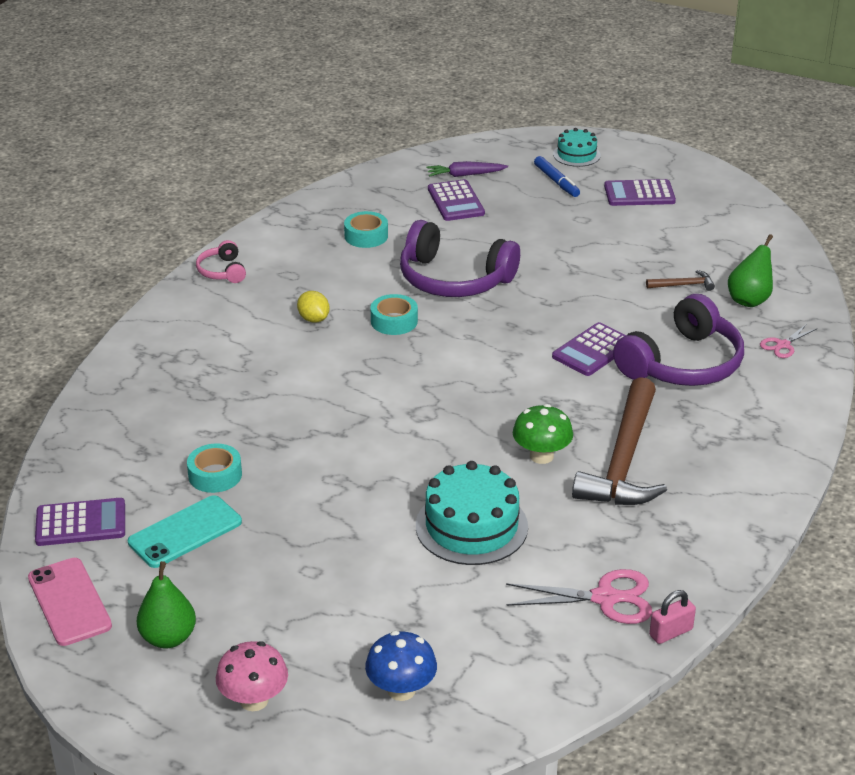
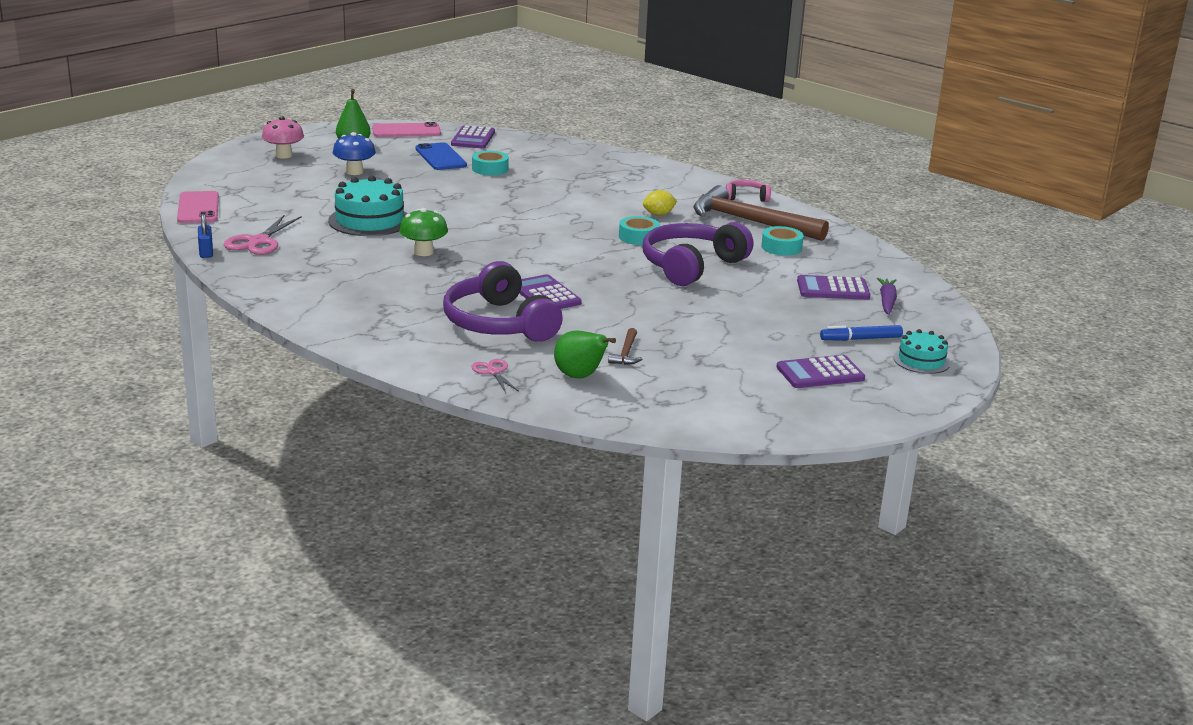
camera: 105 degrees right, 10 degrees down
(185, 532) = (441, 157): turquoise phone -> blue phone
(401, 690) = (249, 183): blue mushroom -> blue mushroom (354, 172)
(531, 705) = (198, 208): none -> pink phone
(624, 460) = (392, 276): brown hammer -> brown hammer (750, 221)
(639, 194) = (820, 373): purple calculator -> purple calculator turned 120 degrees counterclockwise
(670, 632) = (206, 252): pink padlock -> blue padlock

